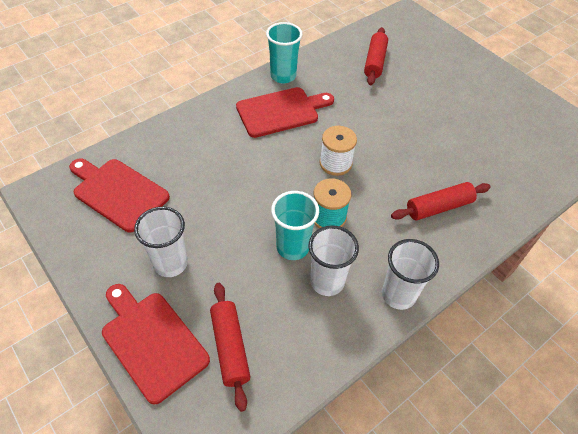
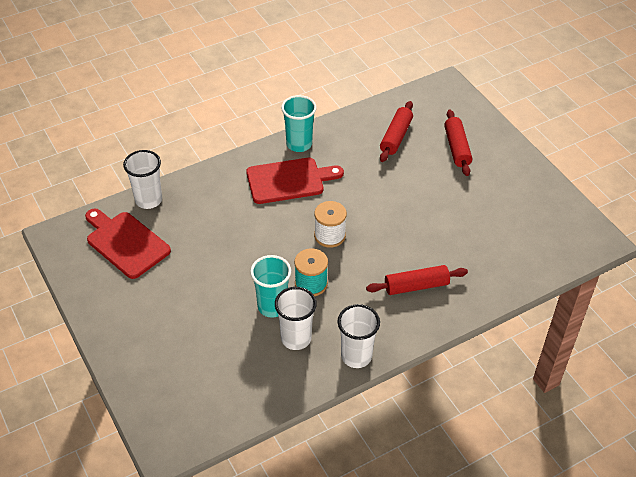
camera: 10 degrees right, 5 degrees down
(152, 341) = (139, 368): red cutting board -> none
(170, 263) = (163, 308): white cup -> white cup (148, 200)
(230, 347) = (202, 380): red rolling pin -> red rolling pin (457, 148)

